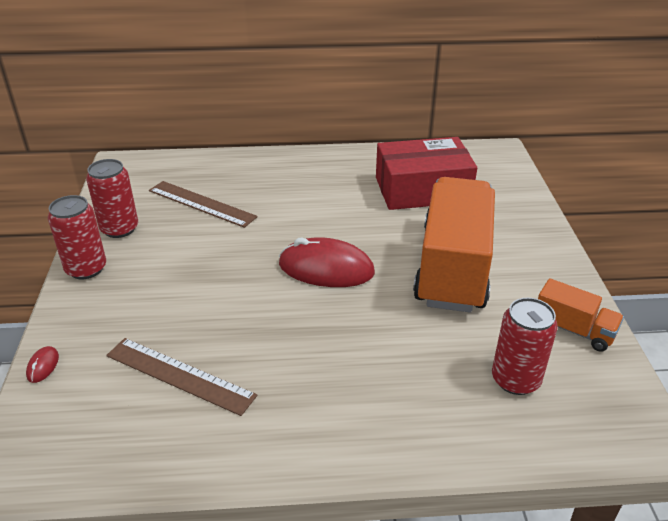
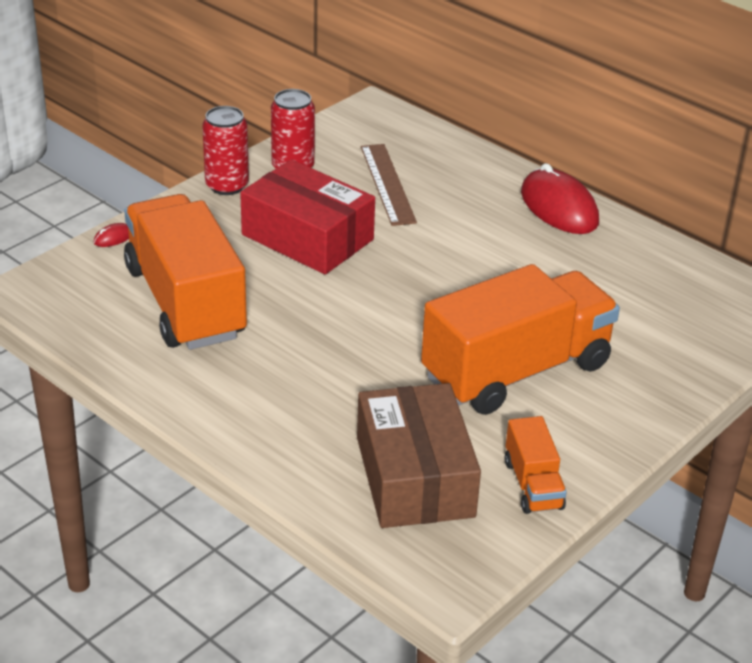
camera: 45 degrees right, 0 degrees up
(179, 375) = (185, 302): brown ruler -> orange truck
(326, 269) = (405, 300): red mouse -> red mouse (559, 207)
(422, 190) = (614, 291): red box -> red box (307, 237)
(515, 380) = (415, 477): red can -> brown box

